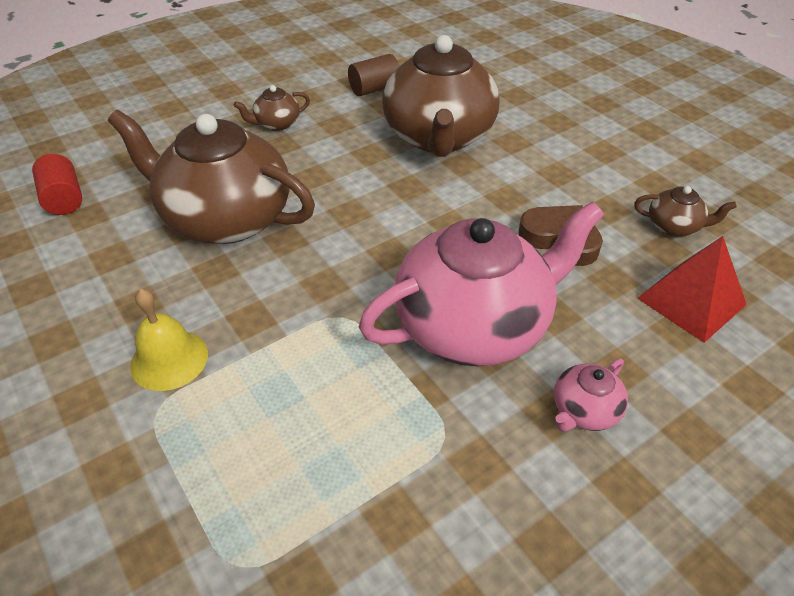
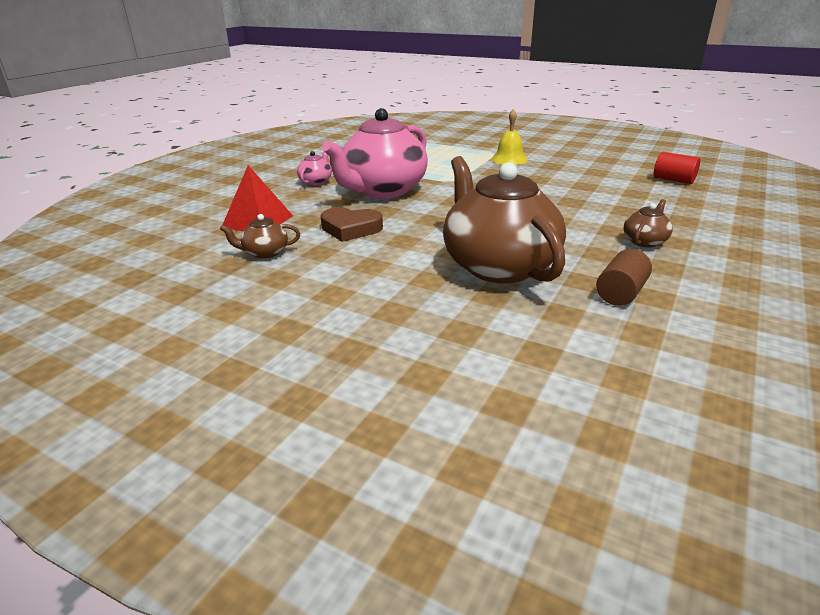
camera: 155 degrees right, 15 degrees down
(225, 219) = (570, 192): brown teapot -> none

